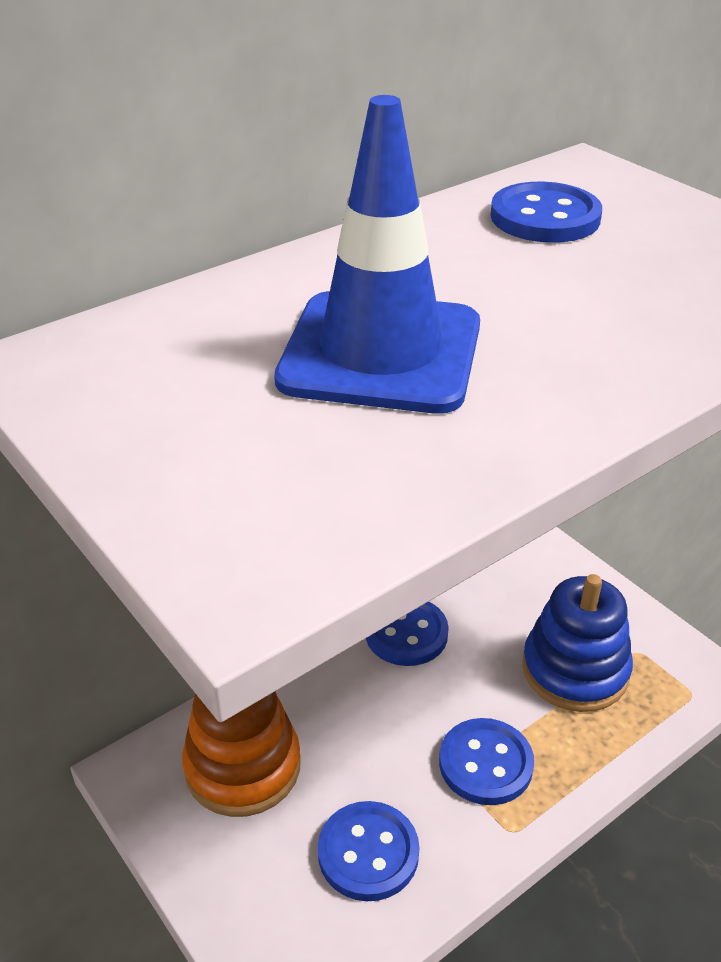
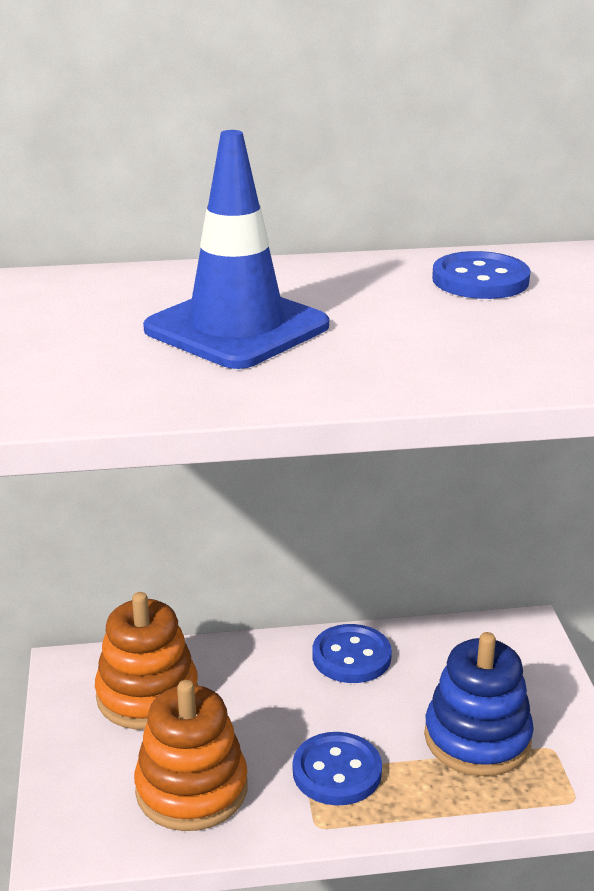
camera: 30 degrees right, 10 degrees down
(368, 853) = (191, 789): blue button -> orange stacking toy

